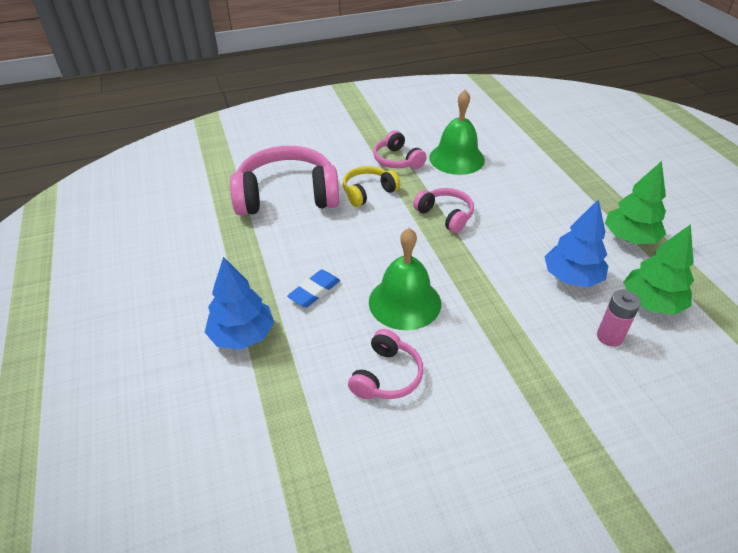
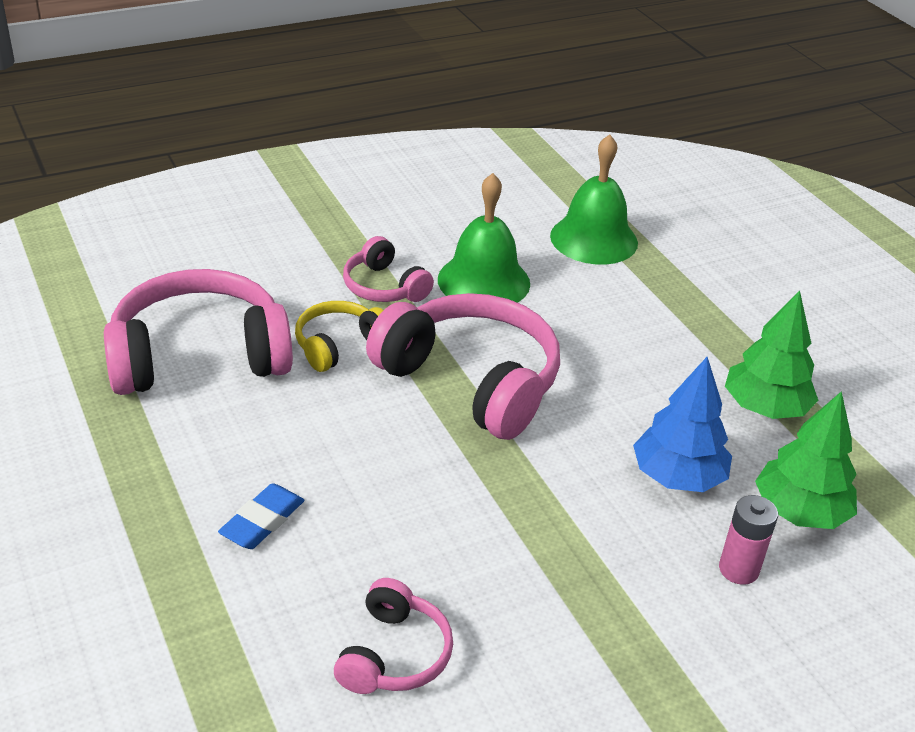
camera: 10 degrees left, 5 degrees down
(242, 335) = (147, 602): blue tree -> none
(404, 302) = (414, 531): green bell -> green bell (594, 239)
(445, 215) = (471, 381): pink headphones -> pink headphones, size x1.92

